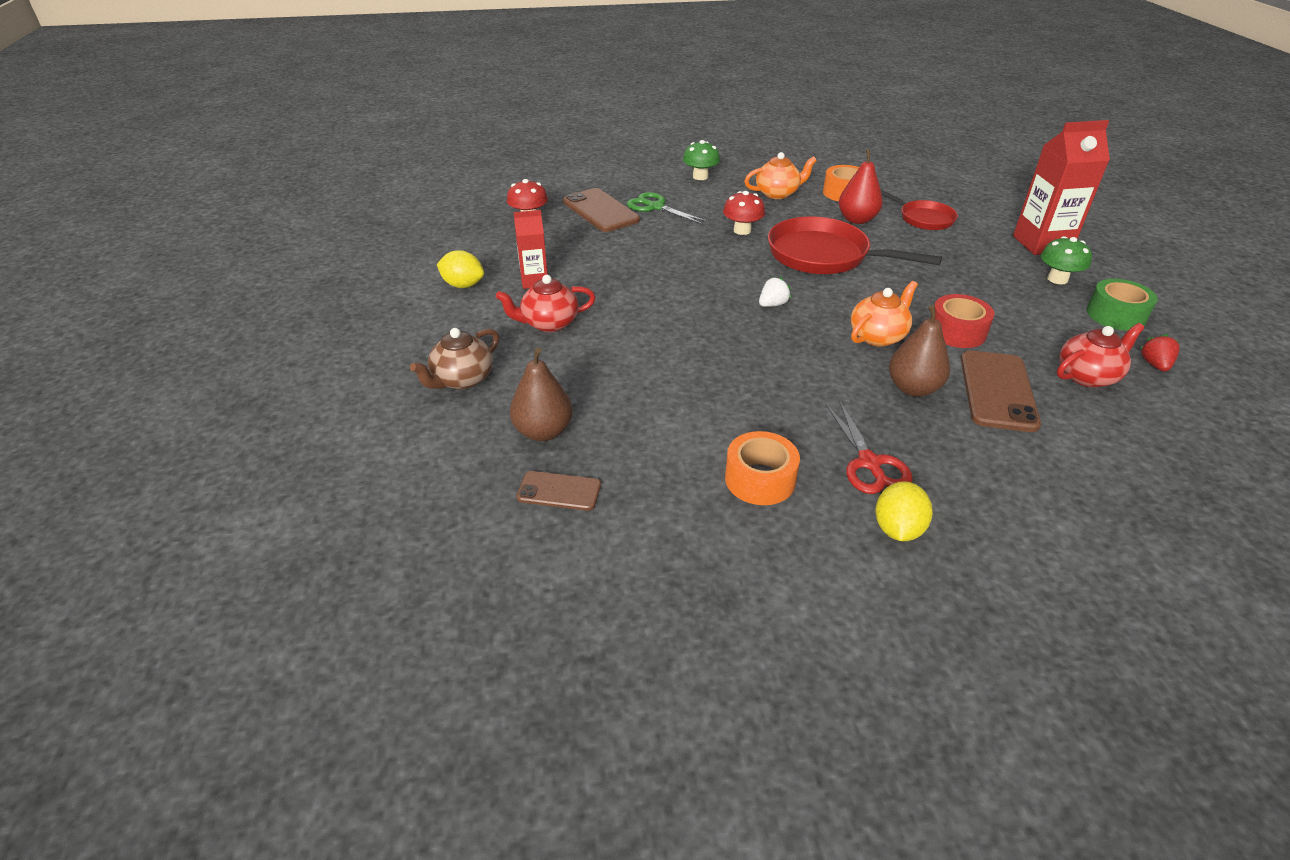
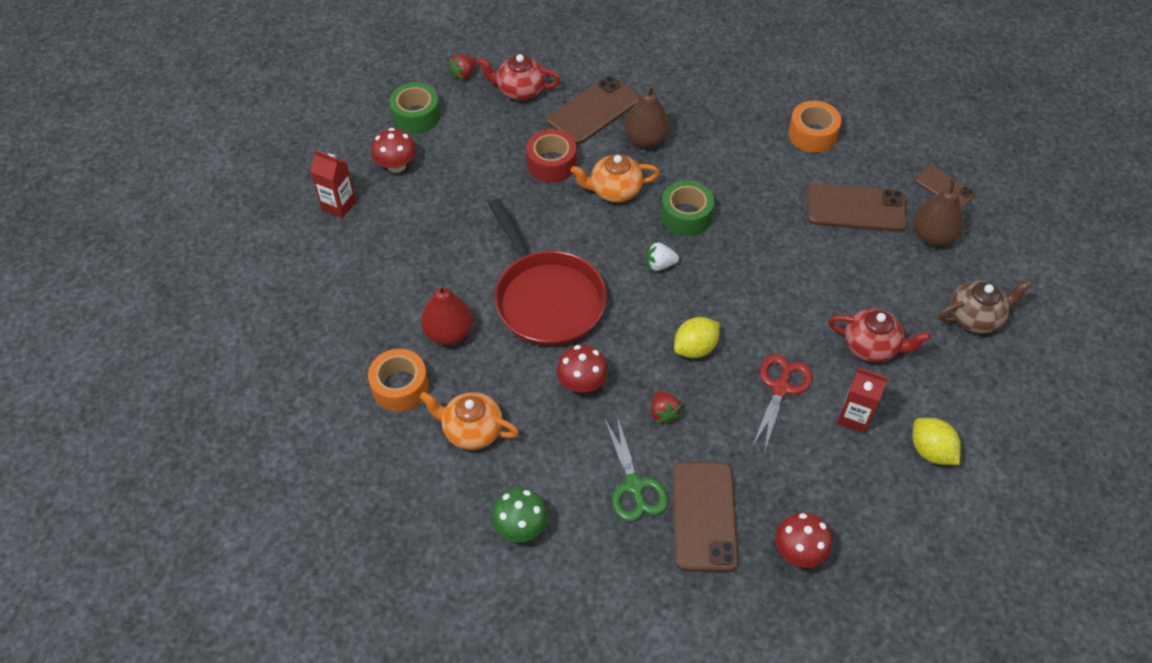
camera: 145 degrees left, 15 degrees up
(644, 422) = (856, 208): none -> brown phone
(672, 237) = (663, 413): none -> red strawberry
(795, 344) = (686, 216): none -> green tape
(869, 463) = (735, 111): red scissors -> red scissors (780, 388)
(897, 529) = (762, 74): yellow lemon -> yellow lemon (695, 348)
(923, 218) = (384, 297): red pan -> none
(1041, 244) = (338, 205): red carton -> red carton, size x0.58
(1057, 279) = (396, 165): green mushroom -> red mushroom

